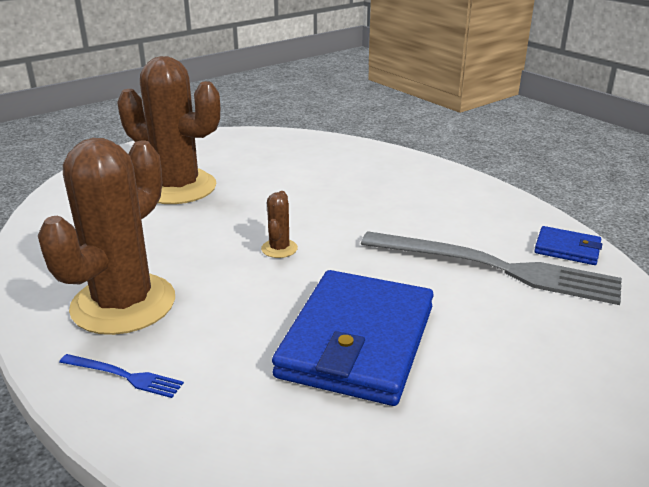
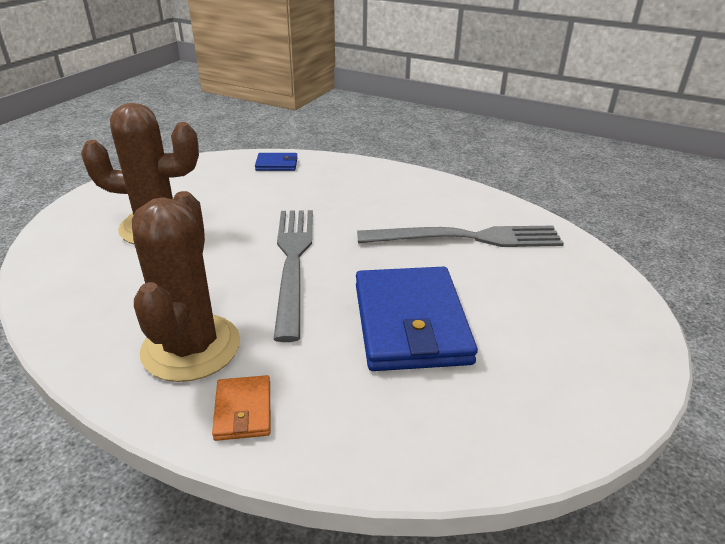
camera: 25 degrees left, 5 degrees up
(124, 376) = (243, 410): blue fork -> orange wallet
(279, 249) = (293, 262): brown cactus -> grey fork
(567, 249) = (503, 212): blue wallet -> blue wallet (277, 164)

